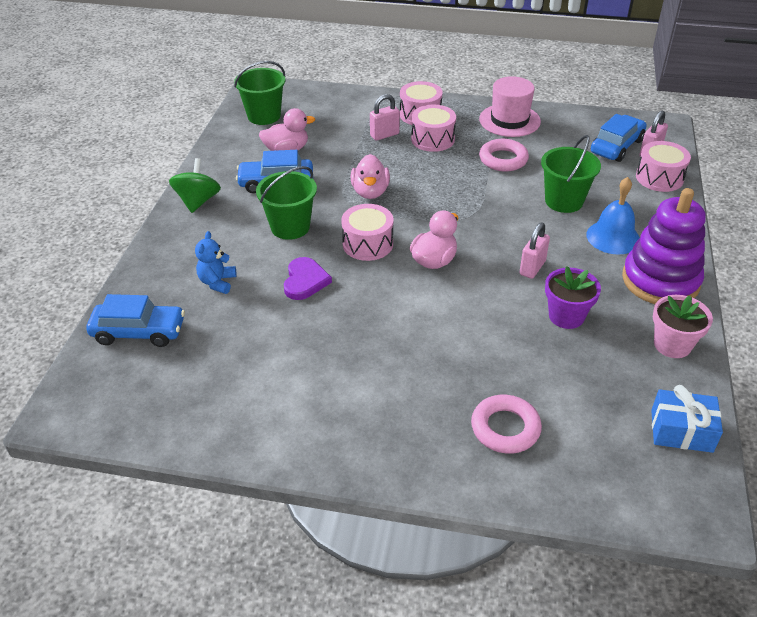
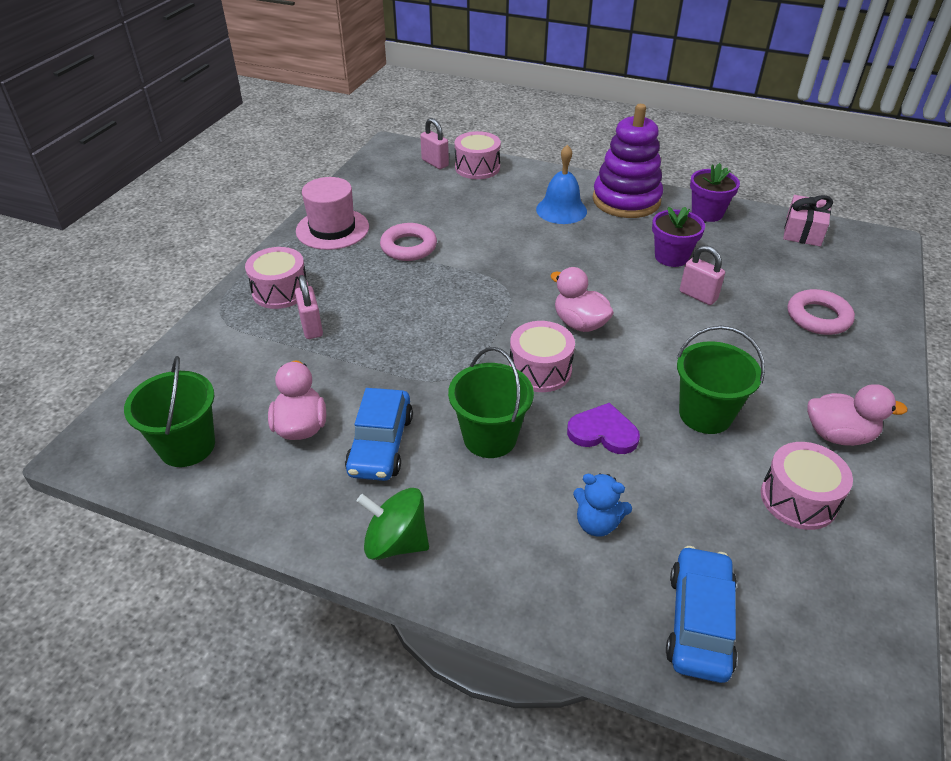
camera: 80 degrees left, 0 degrees up
(370, 192) = (435, 355): pink duck -> pink duck (838, 435)
(432, 139) = (342, 289): pink drum -> pink drum (798, 499)
(532, 268) = (600, 262): pink padlock -> pink padlock (698, 296)
(564, 201) = (497, 224): green bucket -> green bucket (705, 414)
(616, 146) = (416, 177): blue car -> none
(672, 345) = (707, 213): pink flower pot -> purple flower pot
(681, 431) = (803, 231): blue gift -> pink gift

